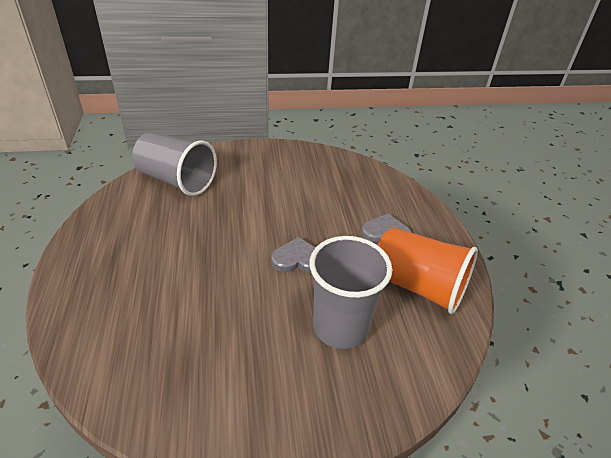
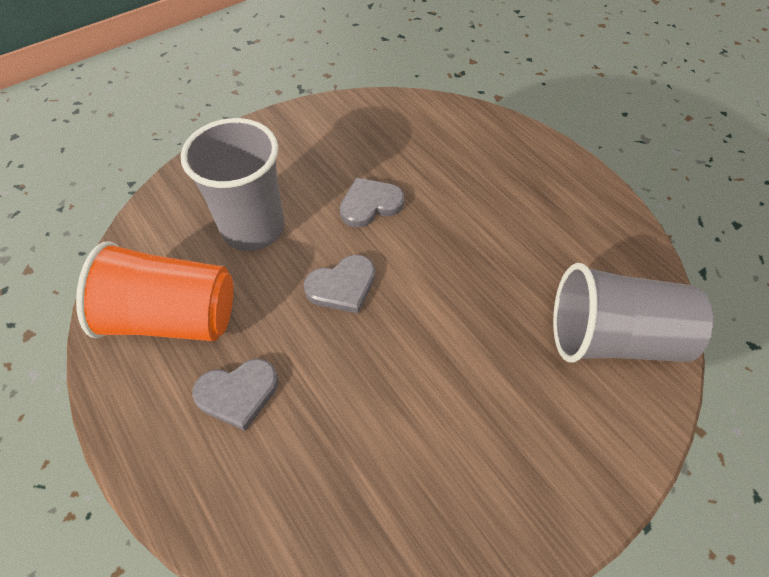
camera: 155 degrees right, 15 degrees up
(238, 305) = (370, 204): none -> grey heart

